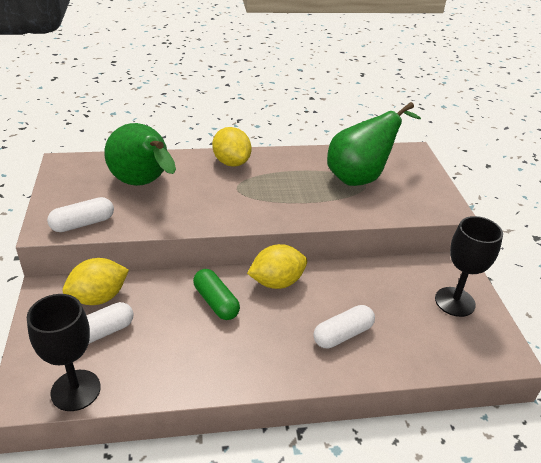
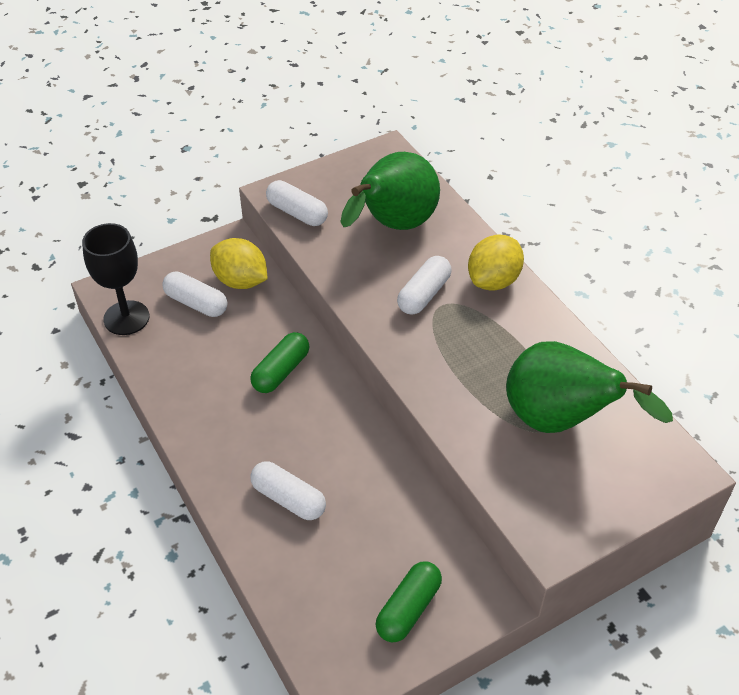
camera: 70 degrees right, 10 degrees up
(221, 192) = (424, 294): none -> white capsule
(277, 282) = (341, 413): yellow lemon -> none
(454, 302) = (408, 609): black goblet -> green capsule

